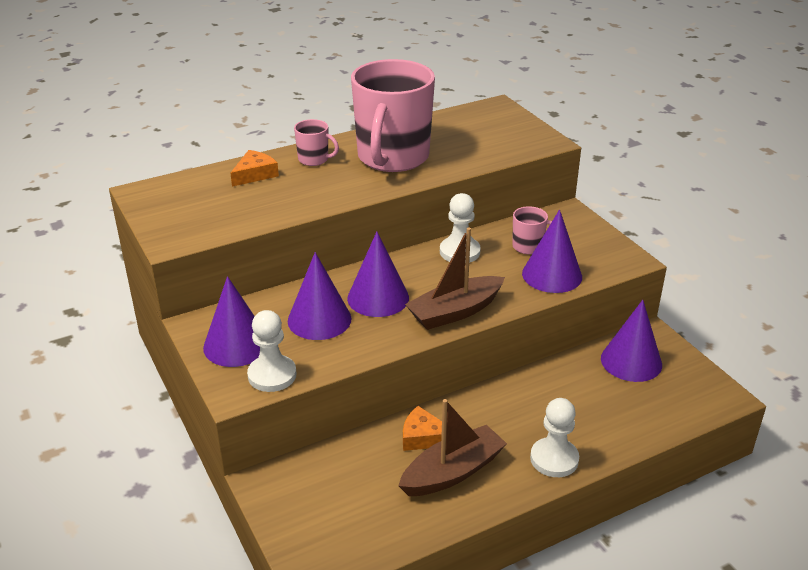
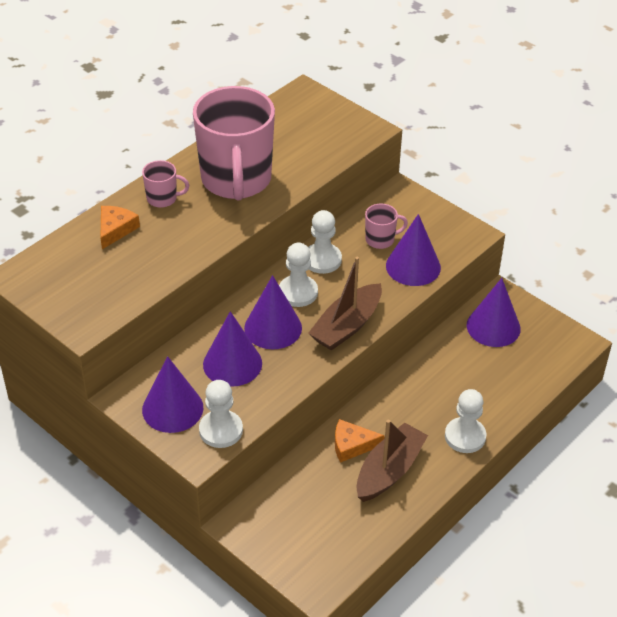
camera: 20 degrees left, 10 degrees up
(420, 273) = (298, 292): none -> white pawn

